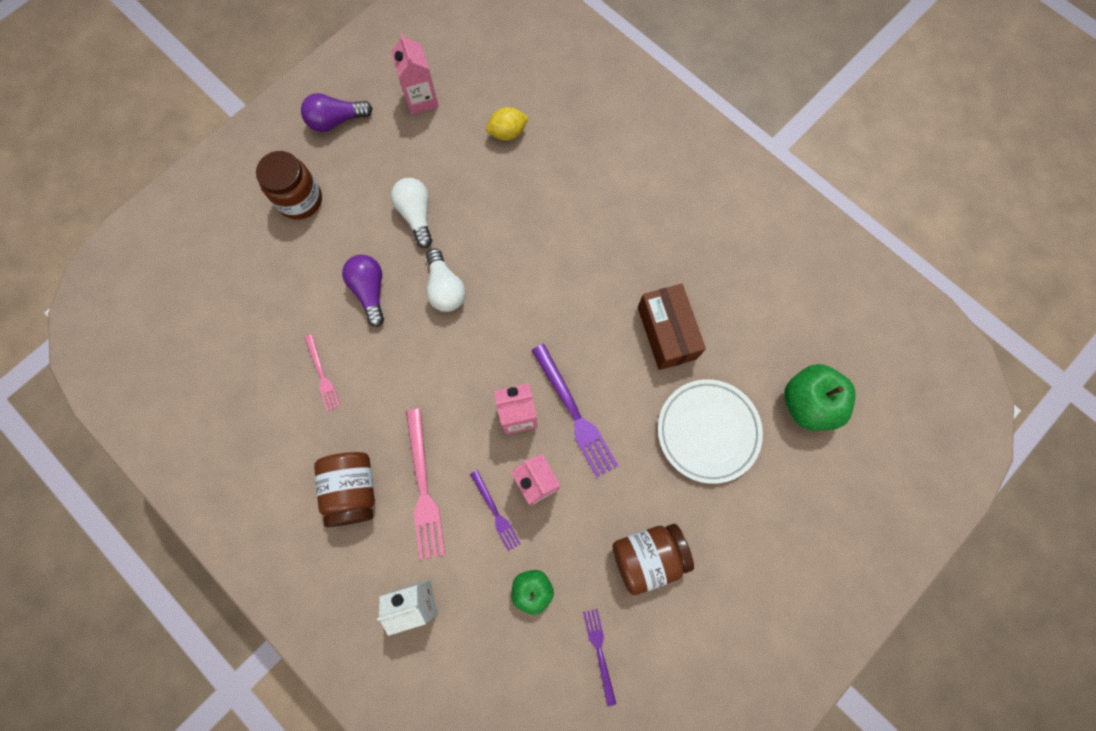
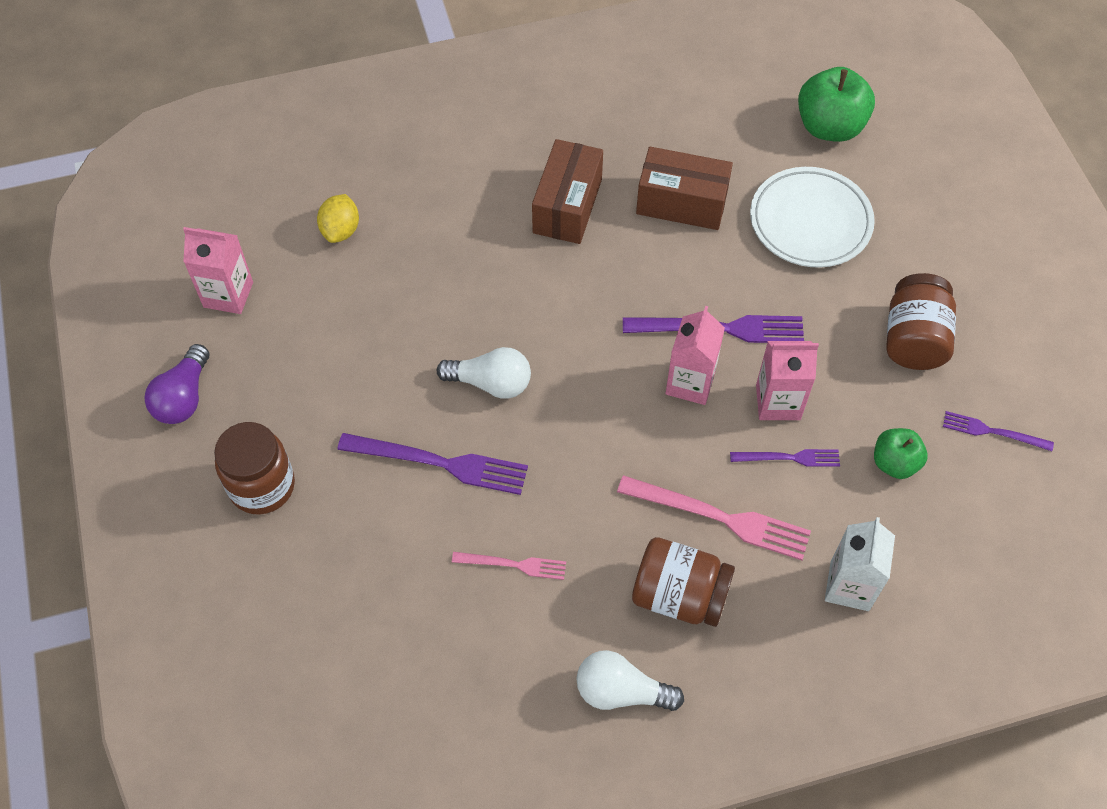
camera: 60 degrees left, 15 degrees down
(370, 291) = (440, 463): purple light bulb -> purple fork
(416, 215) = (377, 369): white light bulb -> white light bulb (621, 691)
(615, 258) = (567, 206): none -> brown box

